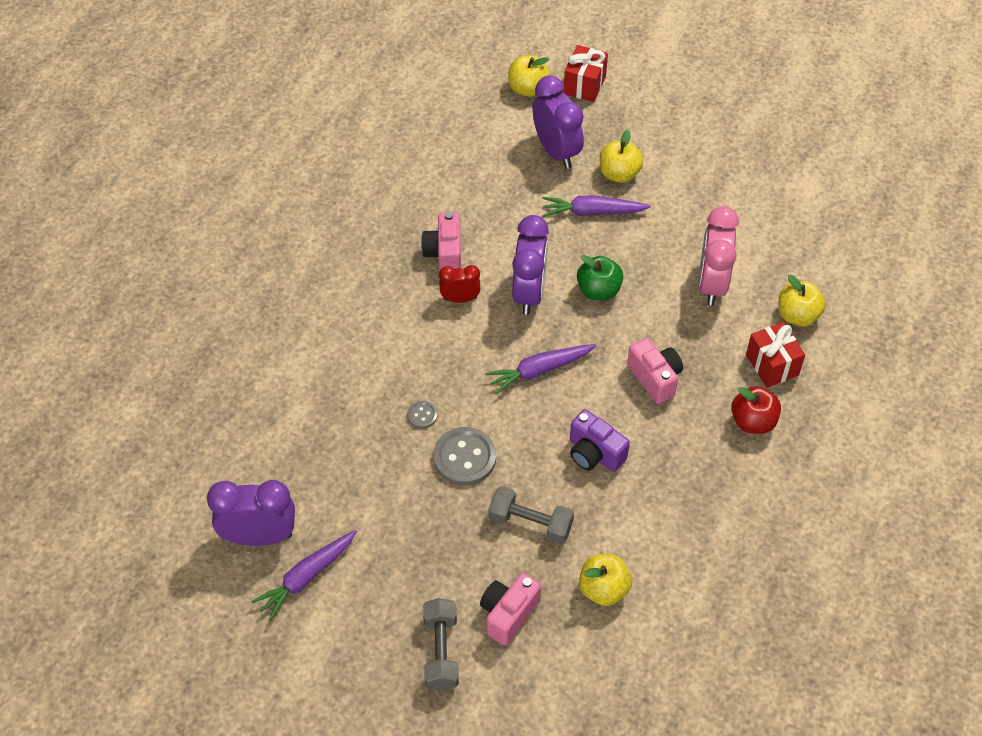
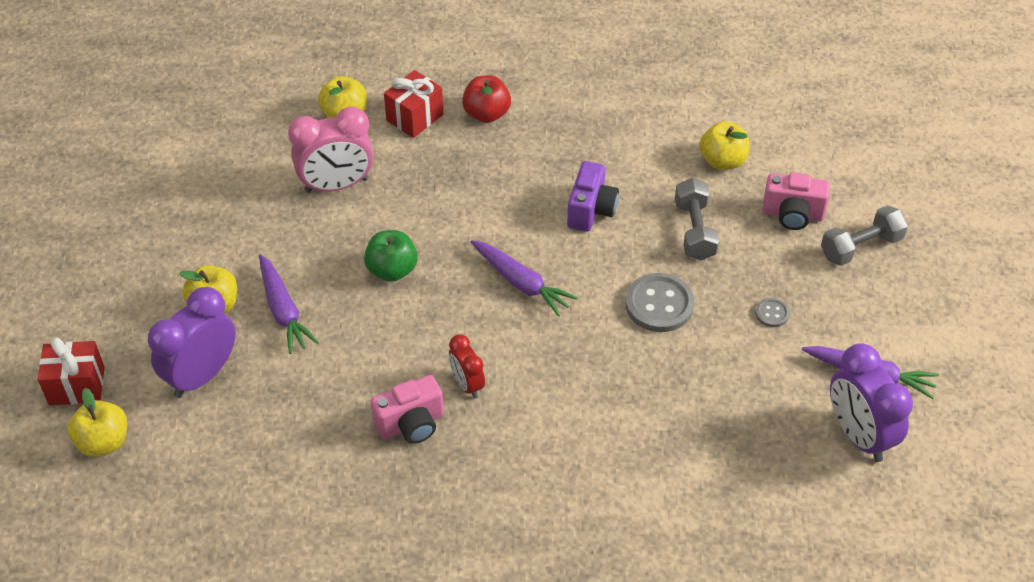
camera: 115 degrees left, 5 degrees down
(422, 415) = (633, 358): grey button -> grey button (772, 313)
(529, 292) = (426, 327): purple clock -> none
(655, 378) = (478, 193): pink camera -> none

